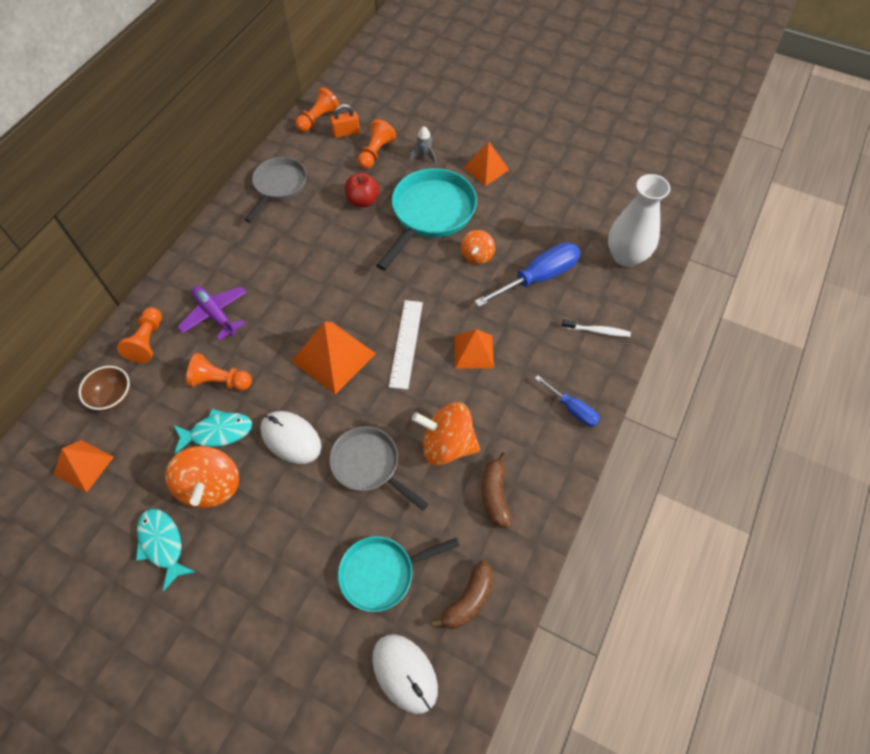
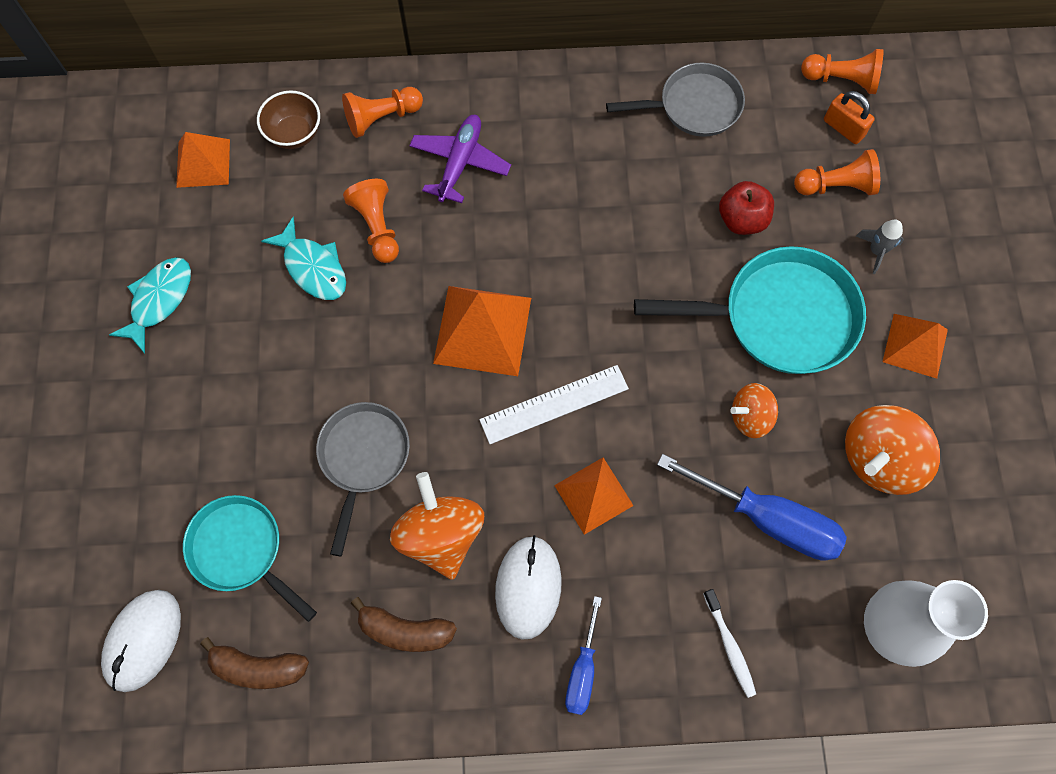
camera: 60 degrees right, 10 degrees up
(211, 486) = (246, 304): orange spinning top -> orange spinning top (879, 459)
(291, 438) = (349, 350): white mouse -> white mouse (528, 587)
(495, 495) = (405, 630): brown banana -> brown banana turned 135 degrees counterclockwise

